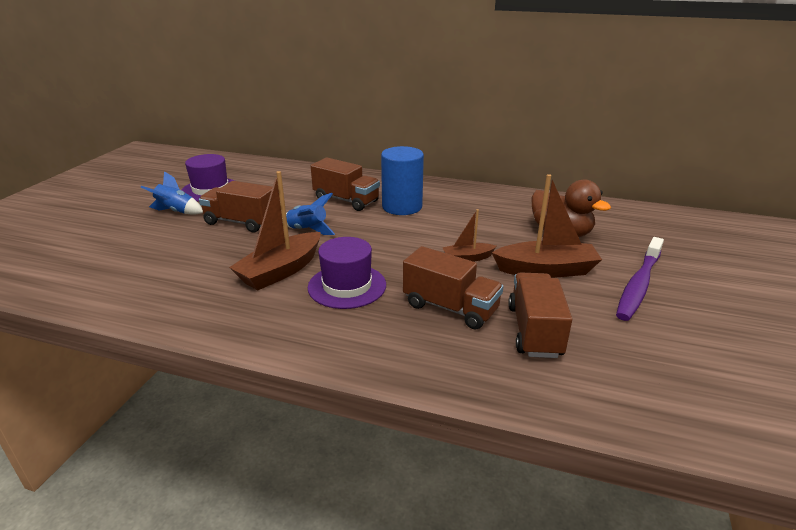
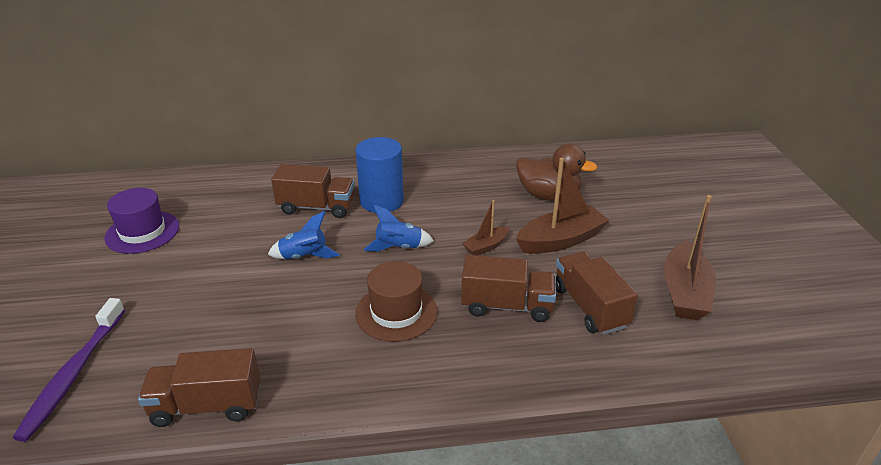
camera: 25 degrees left, 5 degrees up
(176, 211) = (125, 274): blue rocket -> blue rocket (398, 248)
(241, 222) = (220, 267): brown truck -> brown truck (207, 405)
(281, 271) = (315, 315): brown boat -> brown boat (684, 292)
(347, 286) = (396, 312): purple hat -> brown hat
(638, 285) = (641, 234): purple toothbrush -> purple toothbrush (73, 374)

